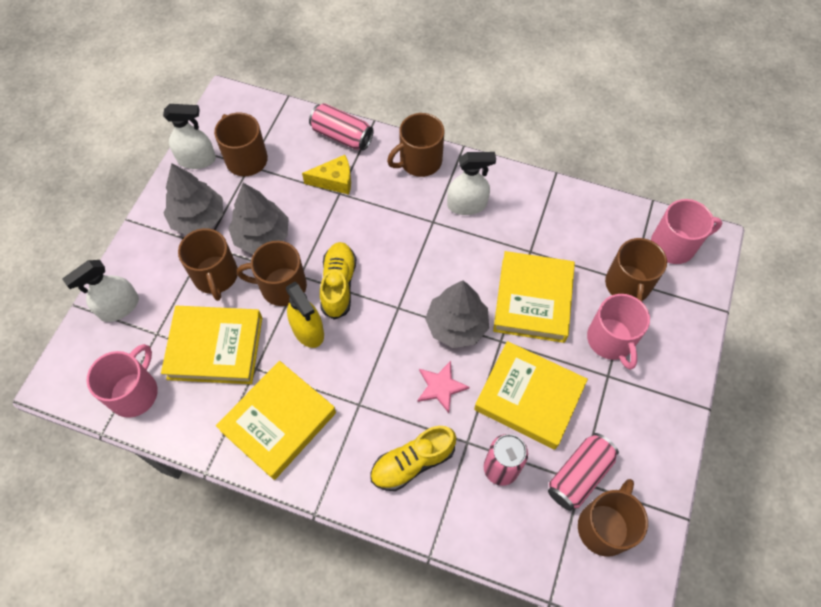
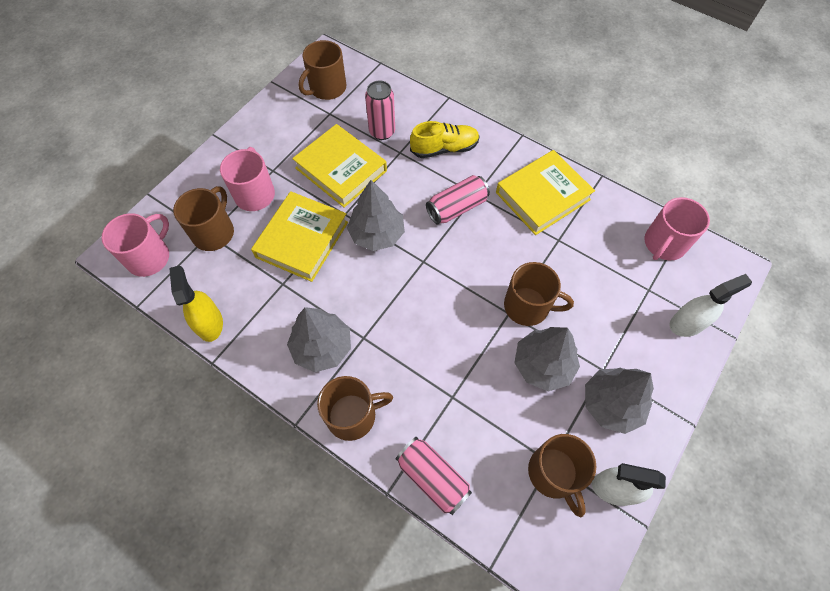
camera: 165 degrees left, 0 degrees up
(215, 276) = (592, 332): brown mug -> none
(215, 348) = (593, 264): yellow book -> none
(308, 330) = (508, 260): yellow spray bottle -> yellow spray bottle (209, 323)
(334, 181) = (454, 414): yellow cheese -> none
(338, 285) = (473, 295): yellow shoe -> none
(440, 387) = (407, 191): pink star -> none
(467, 205) = (322, 347): white spray bottle -> grey tree
(579, 475) = (329, 117): pink can -> pink can (456, 207)
(674, 245) = (149, 257): pink mug -> pink mug turned 120 degrees clockwise

